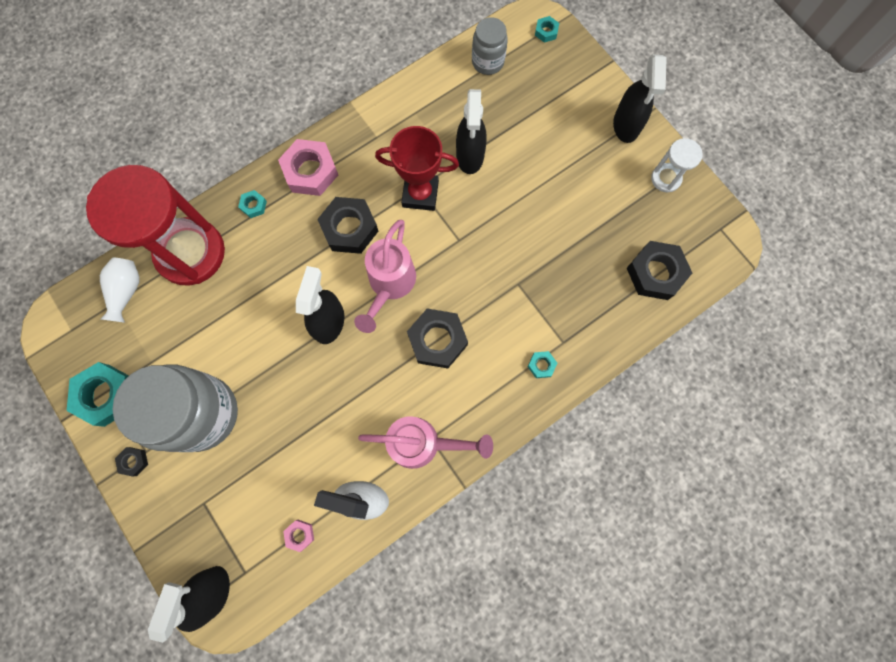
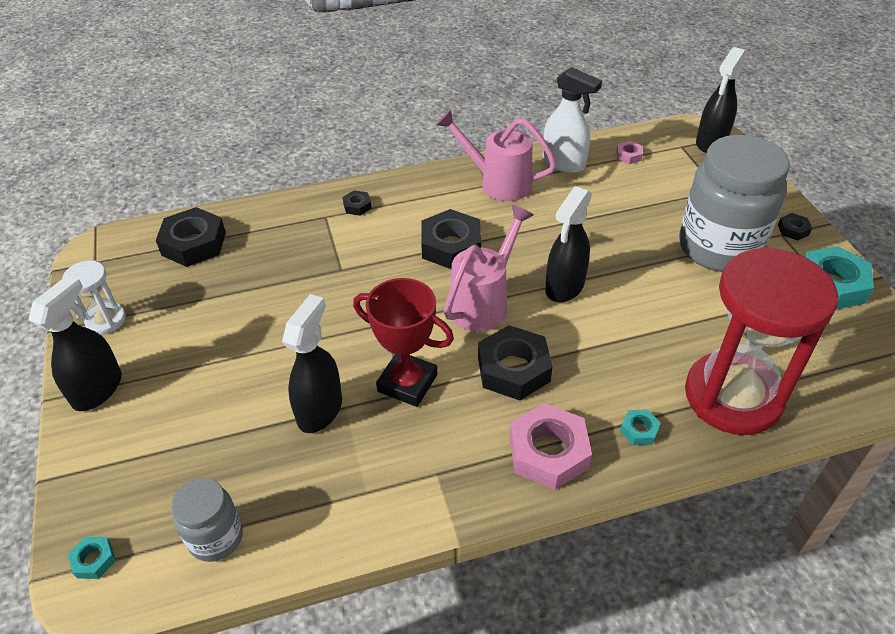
camera: 160 degrees left, 30 degrees down
(127, 291) = (820, 375): white vase -> none
(541, 365) = (357, 206): turquoise nut -> black nut

